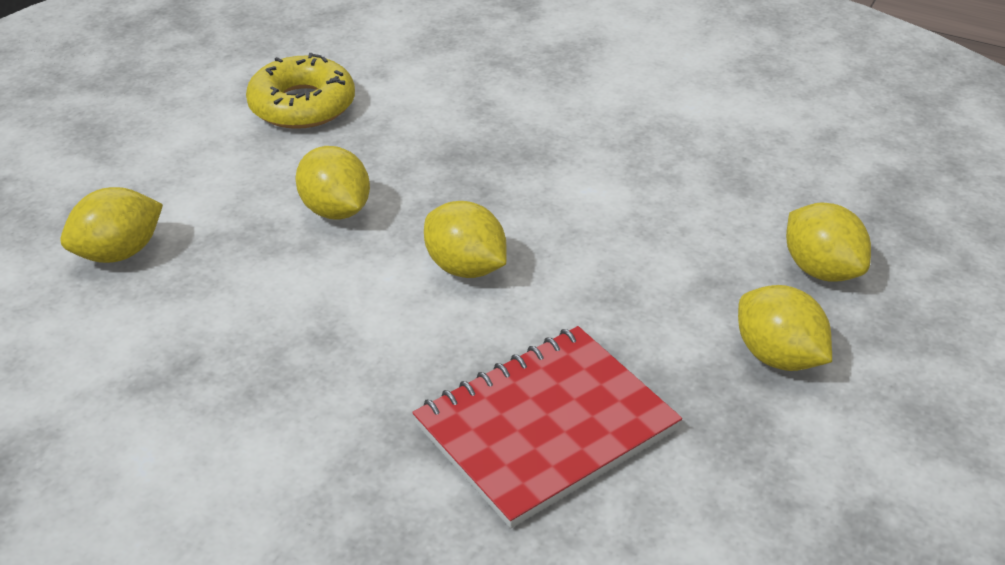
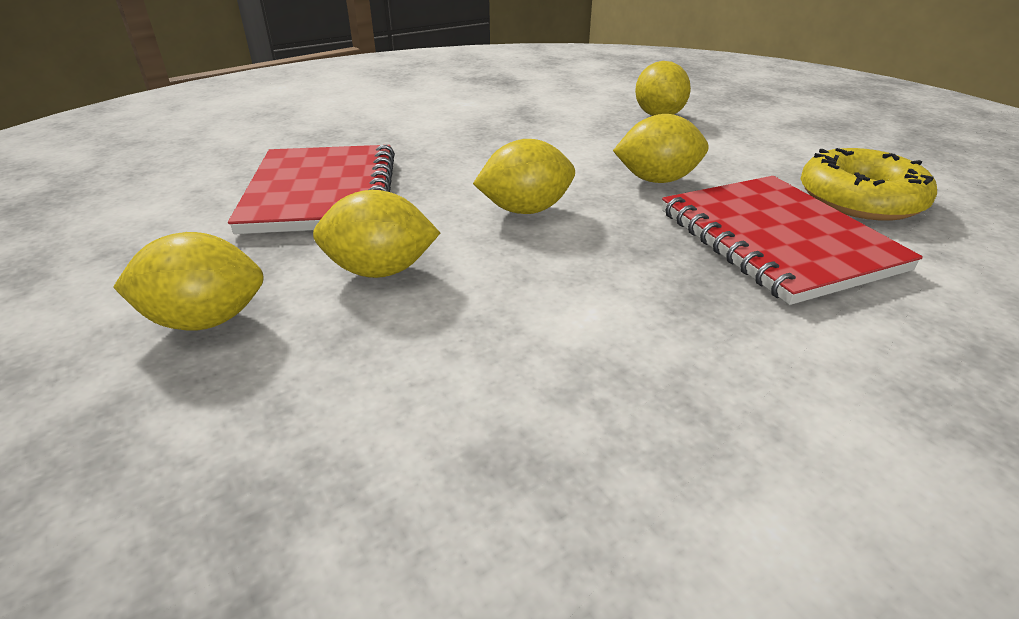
camera: 120 degrees right, 5 degrees down
(413, 134) = (777, 240): none -> red notebook
(821, 270) = (248, 433): yellow lemon -> yellow lemon (380, 271)

